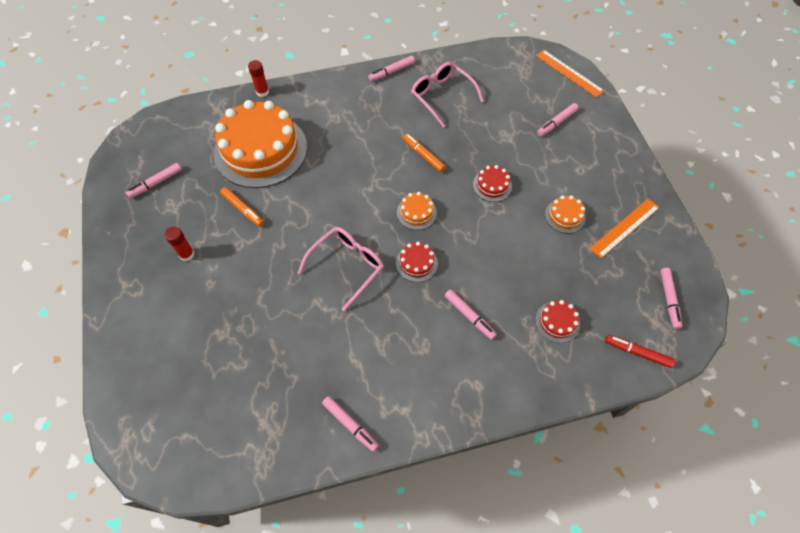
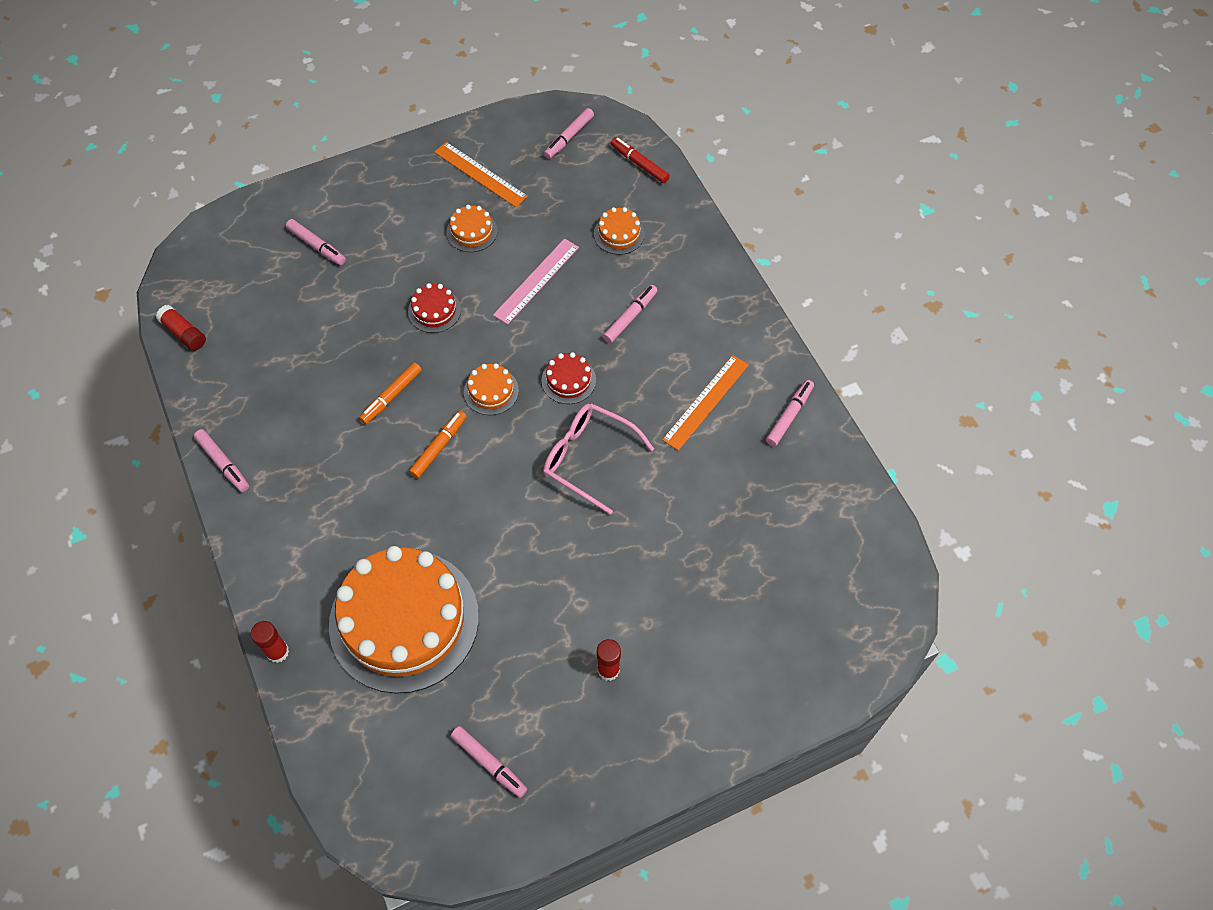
camera: 100 degrees left, 0 degrees up
(243, 209) = (518, 615): orange marker -> orange marker (438, 447)
(442, 96) = (274, 388): pink glasses -> none
(490, 55) = (184, 333): none -> red glue stick
(513, 253) = (536, 281): none -> pink ruler
(557, 322) = (619, 234): red cake -> orange cake
(569, 73) = (220, 235): orange ruler -> orange ruler (706, 402)
(638, 353) = (639, 164): red marker -> red marker turned 120 degrees clockwise
(668, 299) = (569, 137): pink marker -> pink marker turned 135 degrees clockwise

